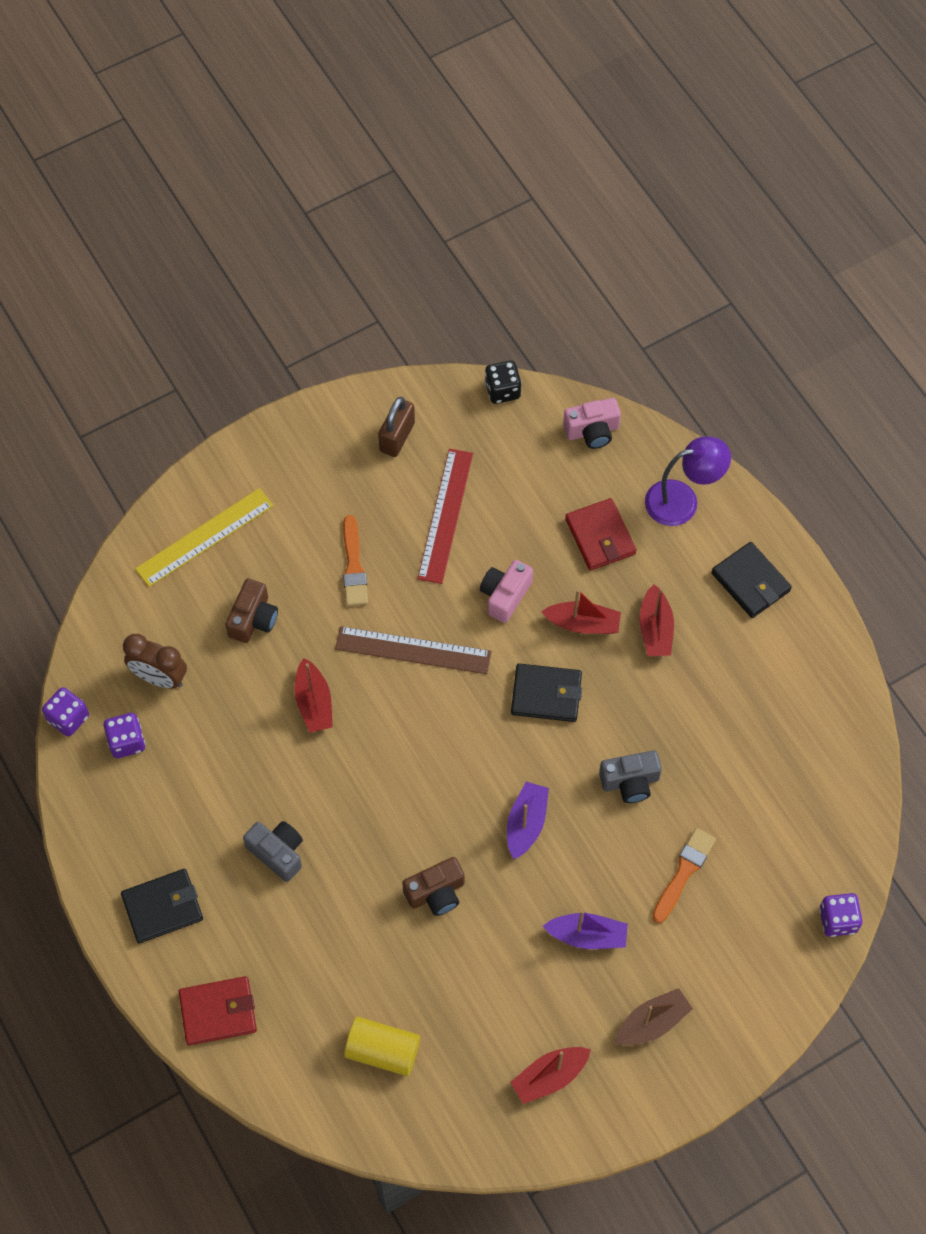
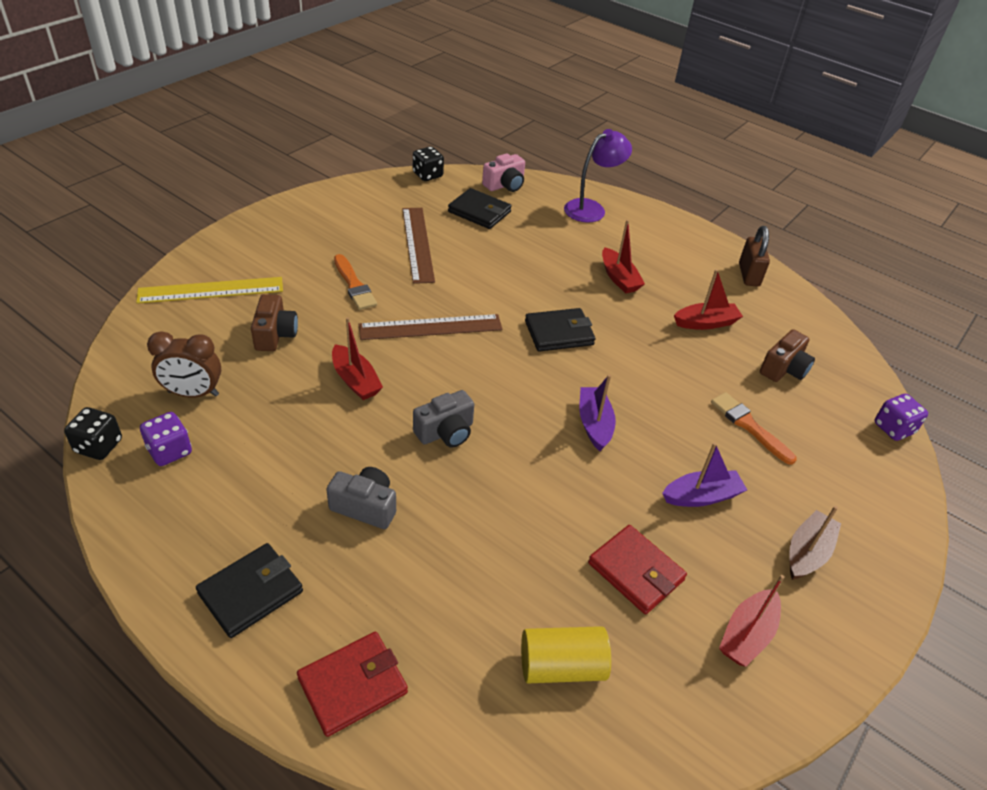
camera: 25 degrees left, 20 degrees down
(68, 718) = (98, 446): purple dice -> black dice
(204, 537) = (211, 290): yellow ruler -> yellow ruler turned 45 degrees clockwise
(397, 437) = (358, 209): brown padlock -> brown padlock (749, 275)
(436, 893) = (542, 499): brown camera -> brown camera (784, 369)
(445, 515) = (417, 244): red ruler -> brown ruler
(505, 595) = (490, 280): pink camera -> none
(583, 624) = (562, 285): red boat -> red boat (706, 323)
(600, 536) = (544, 236): red wallet -> red wallet (635, 572)
(630, 782) = (663, 374): grey camera -> grey camera (446, 432)
(683, 872) = (749, 426): orange brush -> orange brush turned 45 degrees counterclockwise
(750, 582) = (669, 241): black wallet -> black wallet (479, 212)

